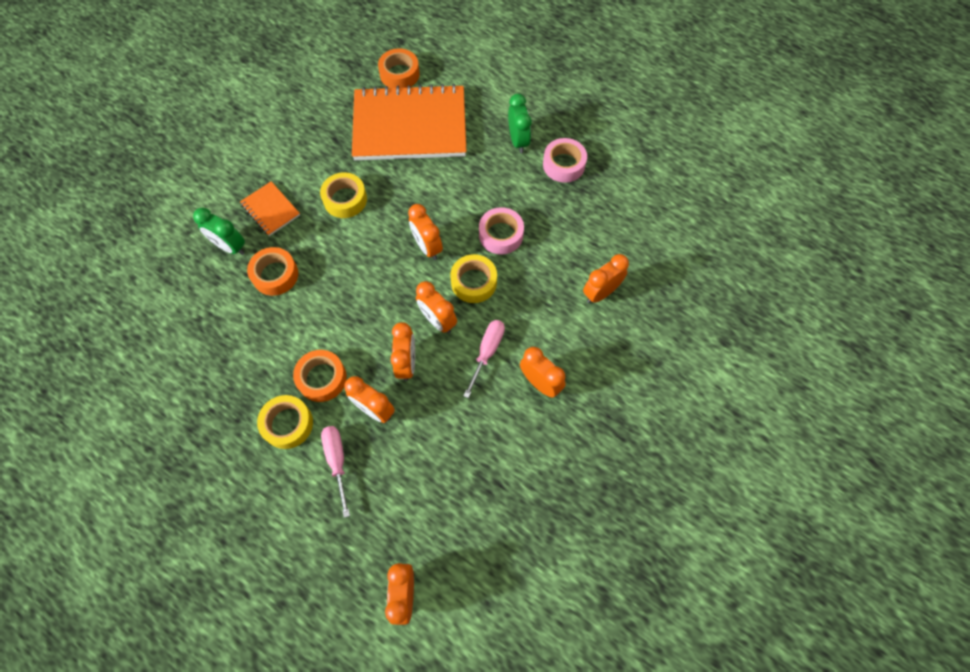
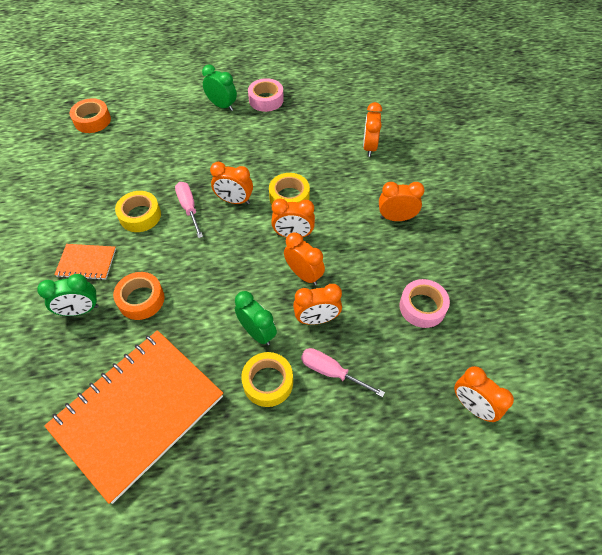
camera: 45 degrees left, 10 degrees down
(322, 378) = (257, 332): orange tape -> green clock
(410, 126) = (136, 143): orange notebook -> orange notebook (138, 412)
(487, 352) = (346, 227): pink screwdriver -> pink screwdriver (189, 208)
(501, 235) = (274, 160): pink tape -> pink tape (422, 307)

